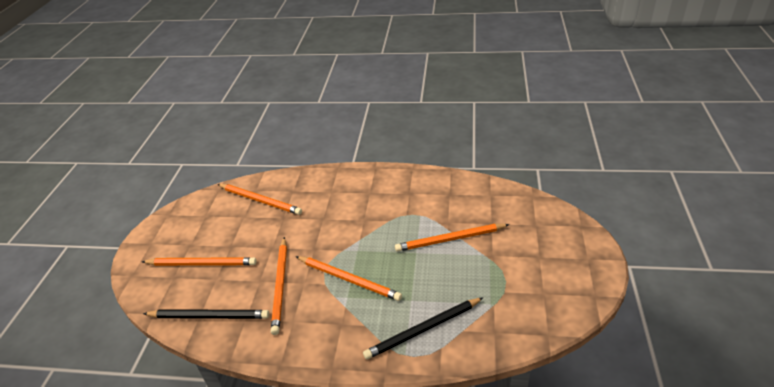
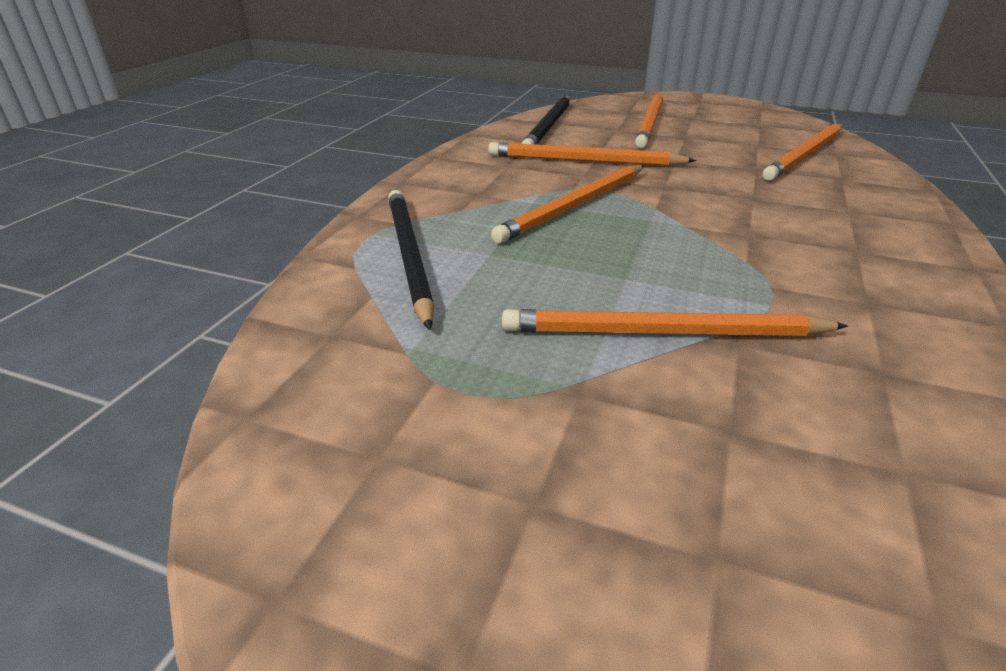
camera: 100 degrees right, 5 degrees down
(450, 239) = (663, 332): orange pencil -> orange pencil turned 90 degrees counterclockwise

